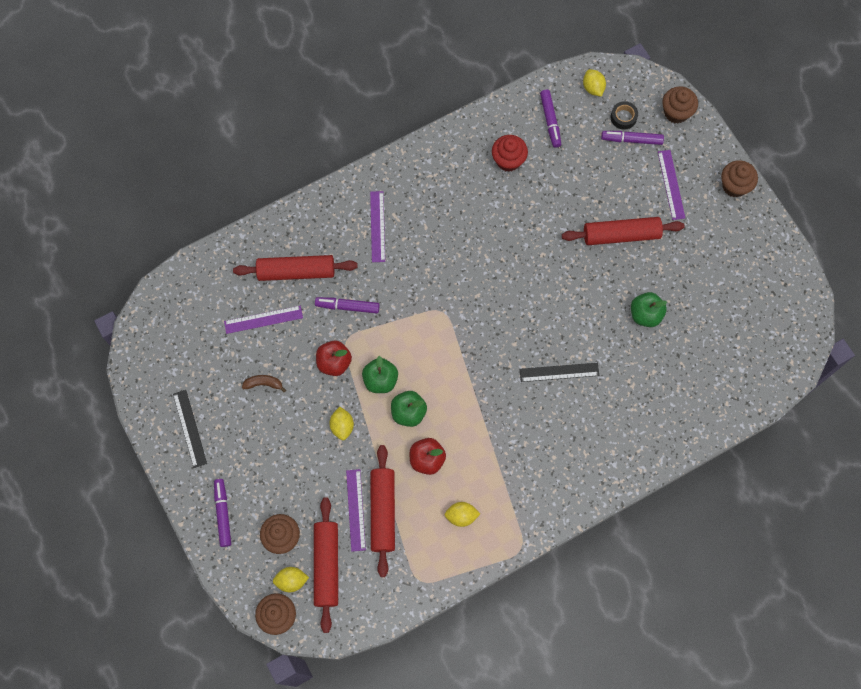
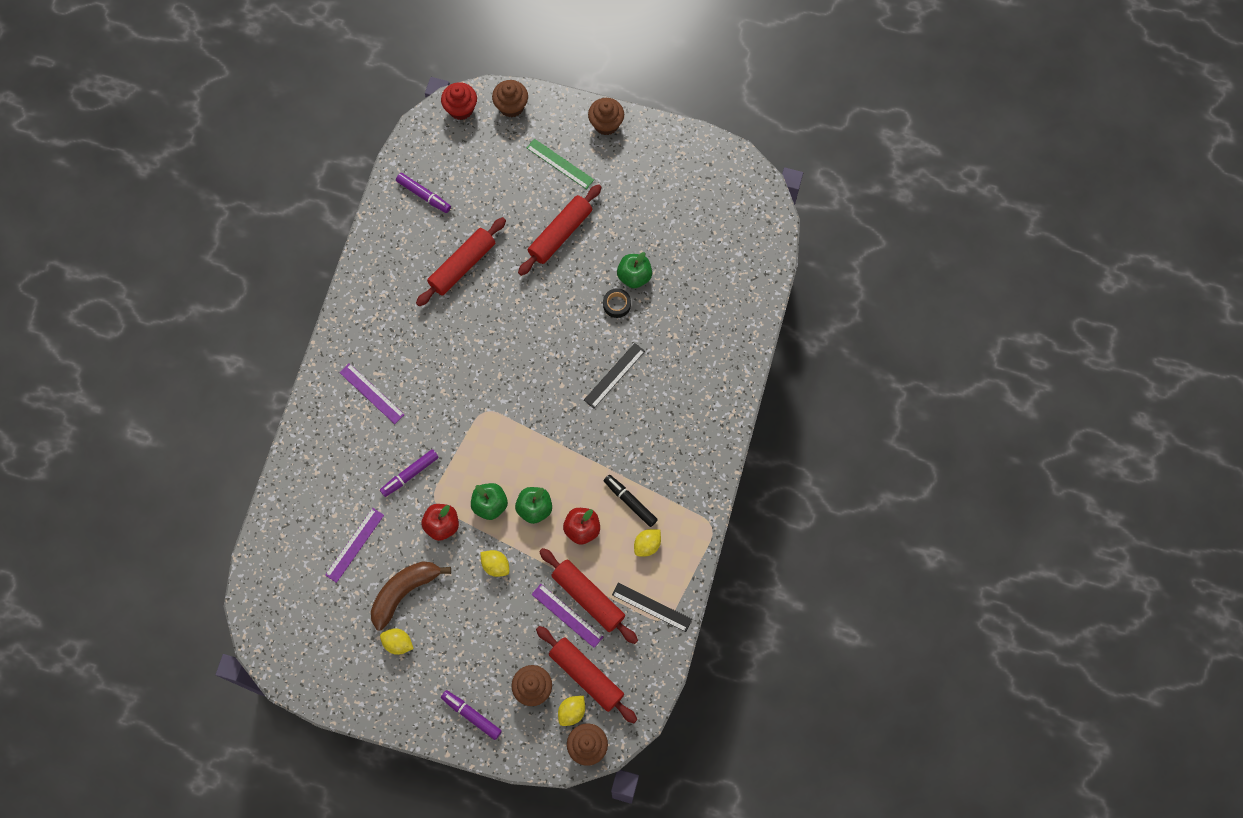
camera: 45 degrees left, 0 degrees up
(189, 428) = (381, 679): black ruler -> black ruler (651, 607)
(263, 384) = (404, 592): brown banana -> brown banana, size x2.05
(296, 271) = (343, 485): red rolling pin -> red rolling pin (462, 265)
(480, 473) = (630, 502): none -> black marker
(508, 160) = (422, 253): red cupcake -> red cupcake (461, 109)
(593, 88) = (431, 142): yellow lemon -> yellow lemon (398, 643)
(623, 117) = (476, 144): black tape -> black tape (617, 304)
(631, 140) = (498, 156): purple marker -> none
(671, 184) = (560, 164): purple ruler -> green ruler

